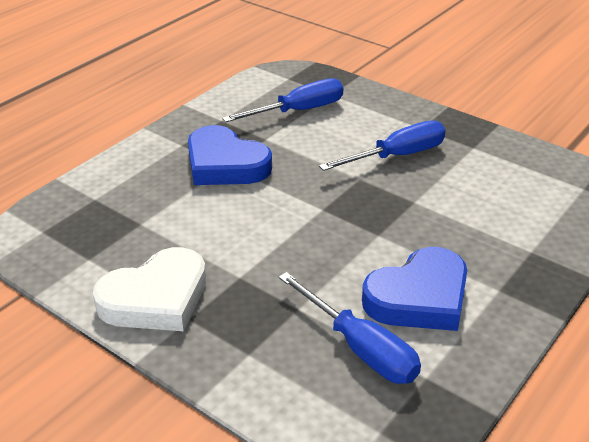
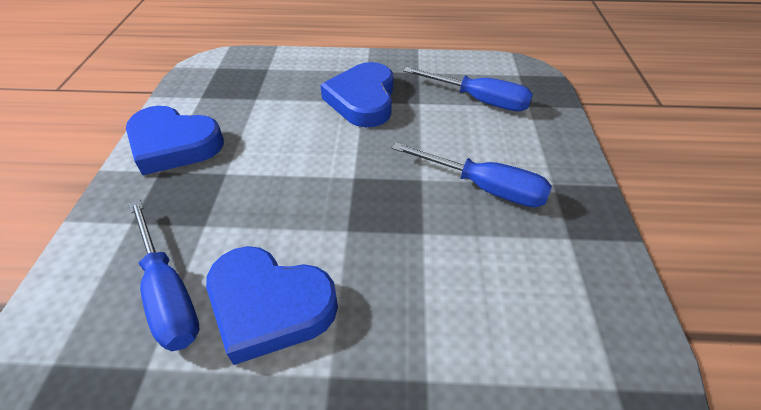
camera: 55 degrees right, 10 degrees up
(156, 298) = (174, 144): white heart -> blue heart
(360, 348) = (168, 292): blue screwdriver -> blue screwdriver turned 45 degrees counterclockwise

